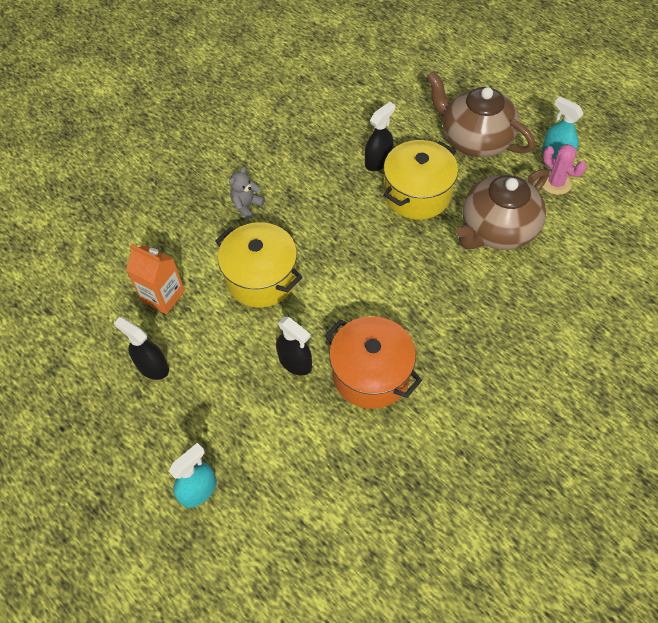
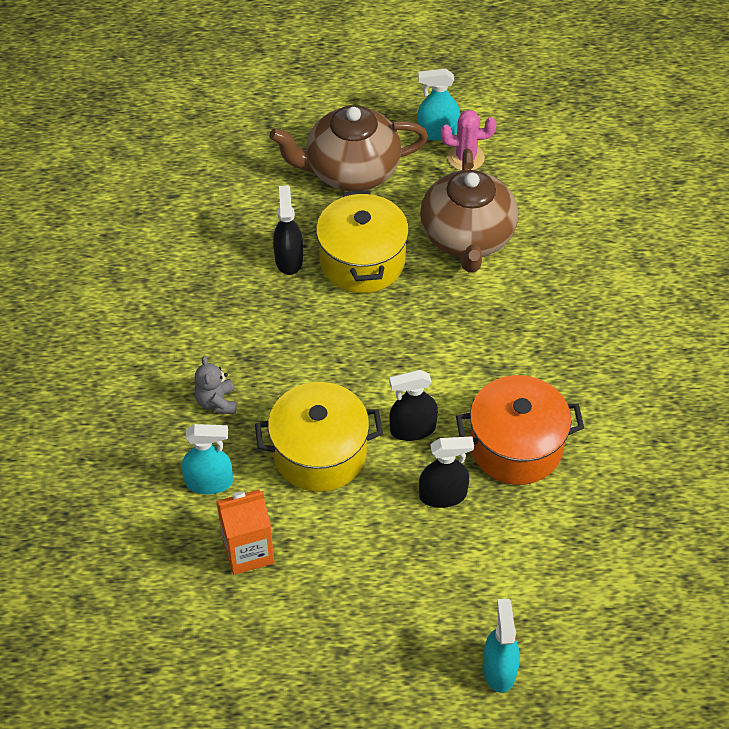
camera: 50 degrees left, 5 degrees down
(152, 366) = (324, 617): black spray bottle -> black spray bottle (412, 429)
(191, 243) = (209, 482): none -> turquoise spray bottle

